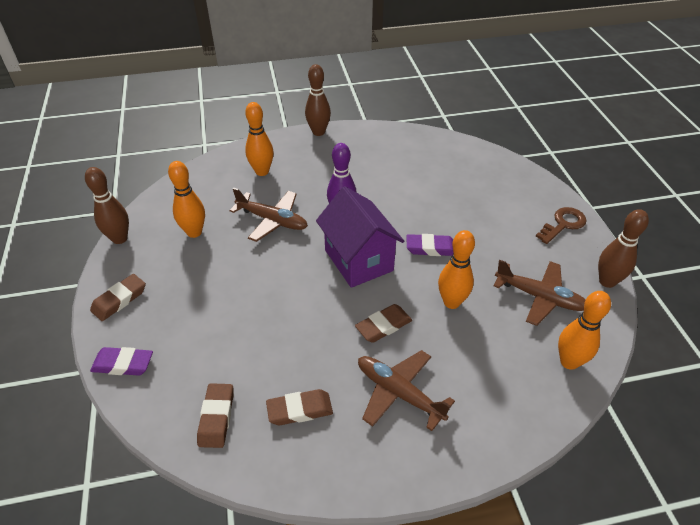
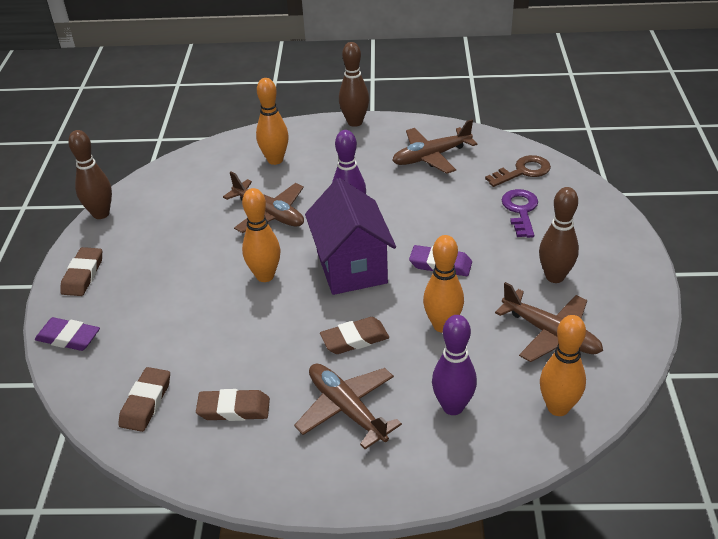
camera: 15 degrees right, 5 degrees down
(119, 300) = (83, 275): brown eraser -> brown eraser turned 45 degrees counterclockwise
(194, 232) = (180, 216): orange bowling pin -> orange bowling pin (265, 276)
(390, 155) = (431, 157): none -> brown plane
(477, 193) = (520, 210): none -> purple key
(486, 375) = (453, 407): none -> purple bowling pin
(563, 224) = (615, 257): brown key -> brown key (523, 171)
(607, 281) = (644, 328): brown bowling pin -> brown bowling pin (554, 276)

